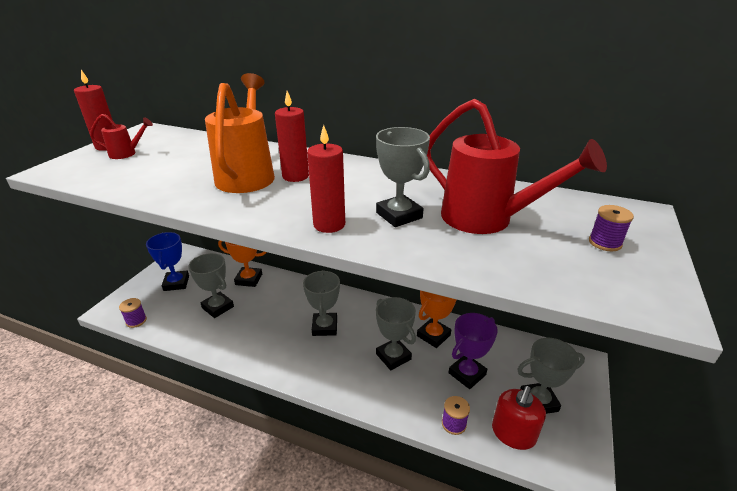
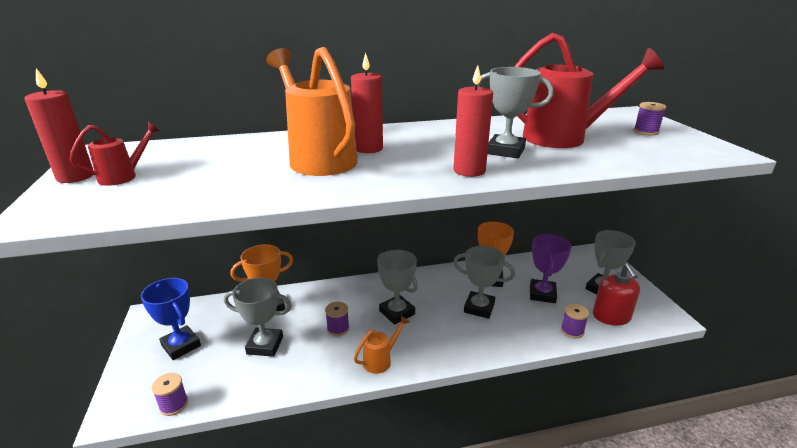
camera: 35 degrees left, 5 degrees down
(272, 318) = (338, 328): none -> purple spool
(273, 359) = (380, 360): none -> orange watering can

